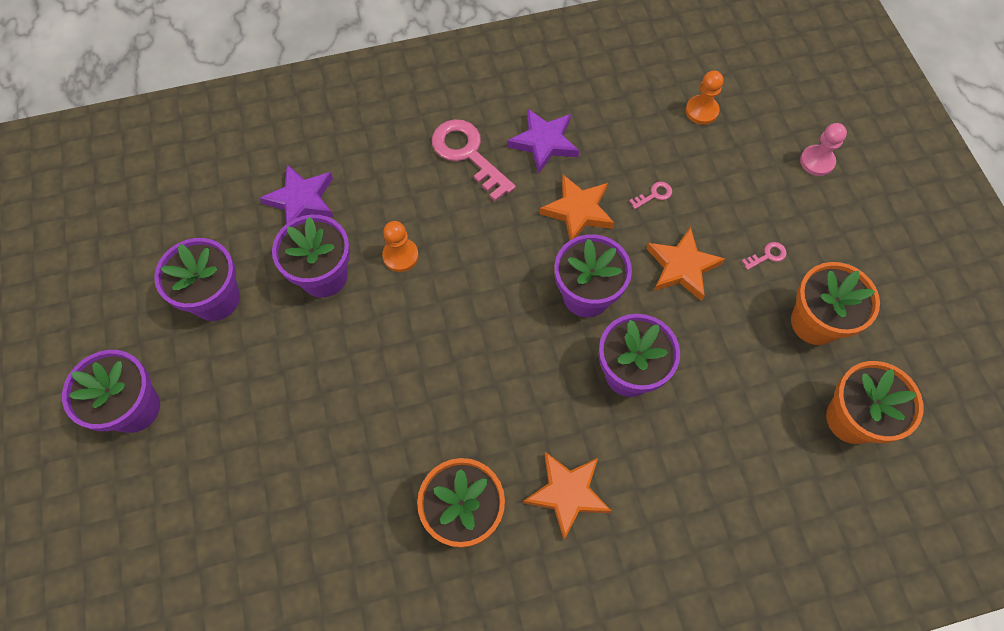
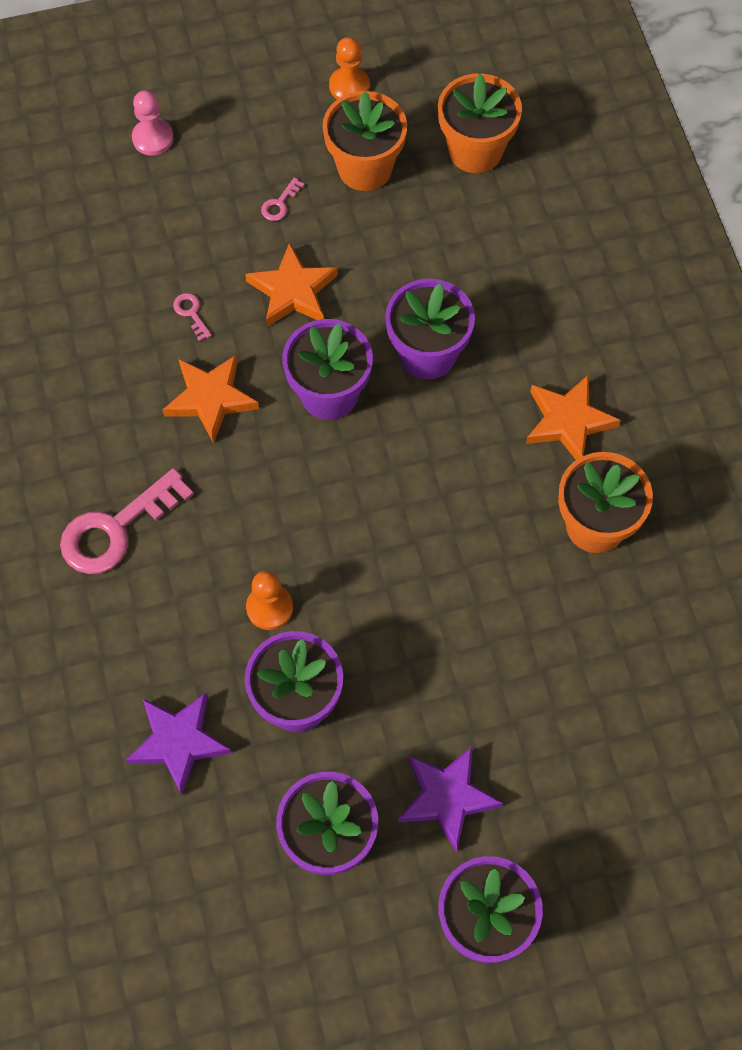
camera: 90 degrees left, 0 degrees up
(544, 142) = (103, 436): purple star -> purple star (447, 798)
(701, 111) = (67, 251): orange pawn -> orange pawn (349, 86)
(767, 255) = (280, 203): pink key -> pink key turned 120 degrees counterclockwise

